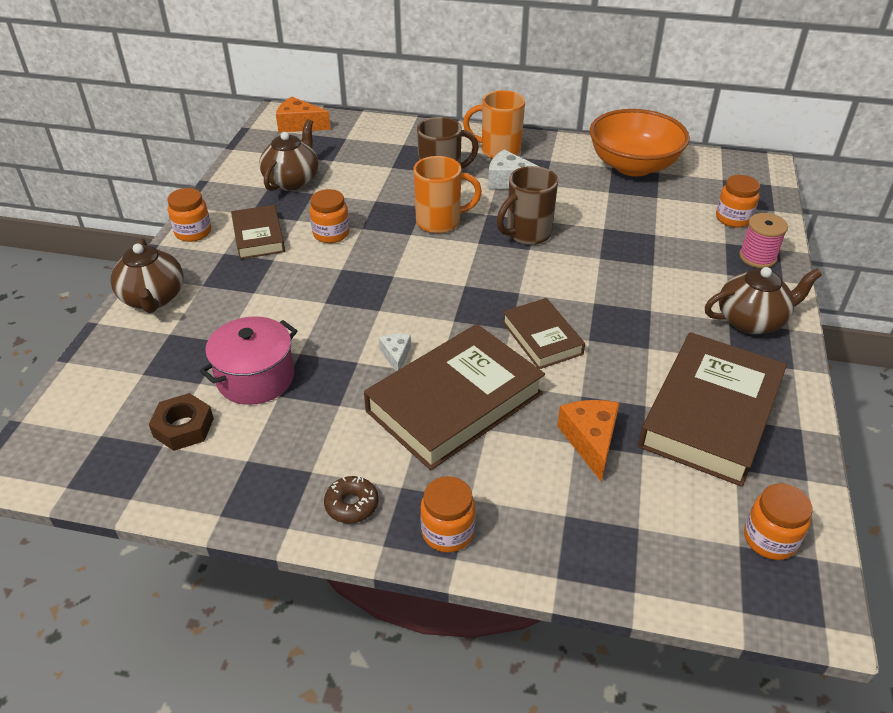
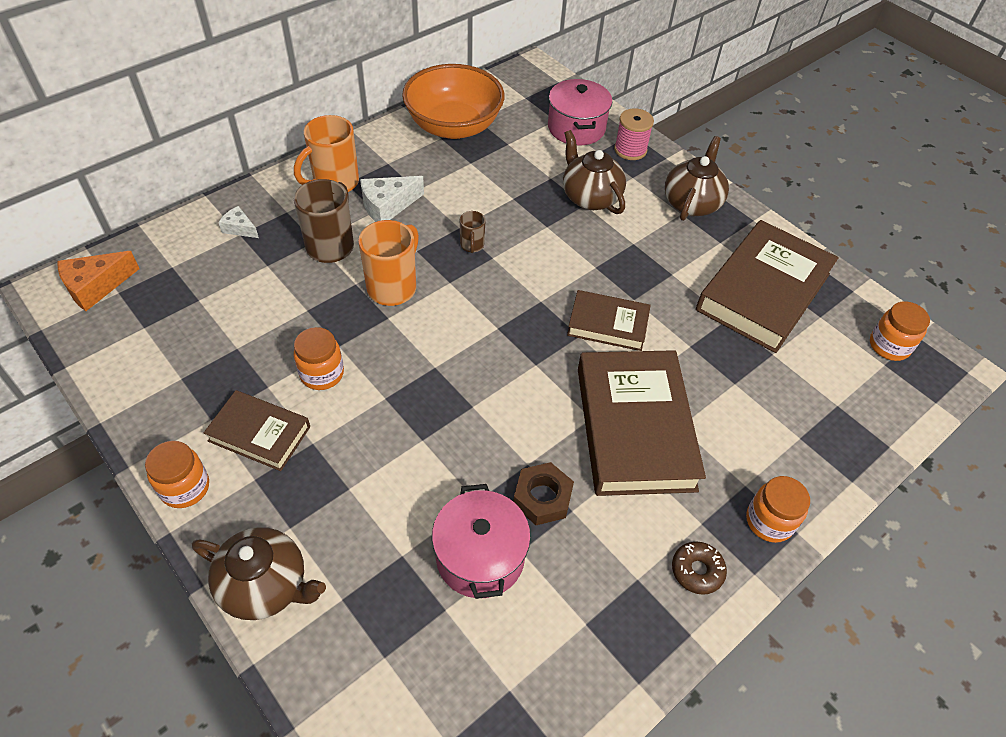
camera: 55 degrees left, 10 degrees up
(183, 427) = (499, 657): brown nut -> brown nut (542, 498)
(292, 180) = (194, 351): brown teapot -> brown teapot (590, 197)
(396, 355) = (544, 431): white cheese -> white cheese (239, 228)
(527, 234) = (472, 245): brown mug -> brown mug, size x0.51
(590, 441) = (739, 373): orange cheese -> none
(710, 414) = (763, 292): brown book -> brown book turned 60 degrees clockwise
(733, 218) = (576, 128): orange jar -> pink pot

